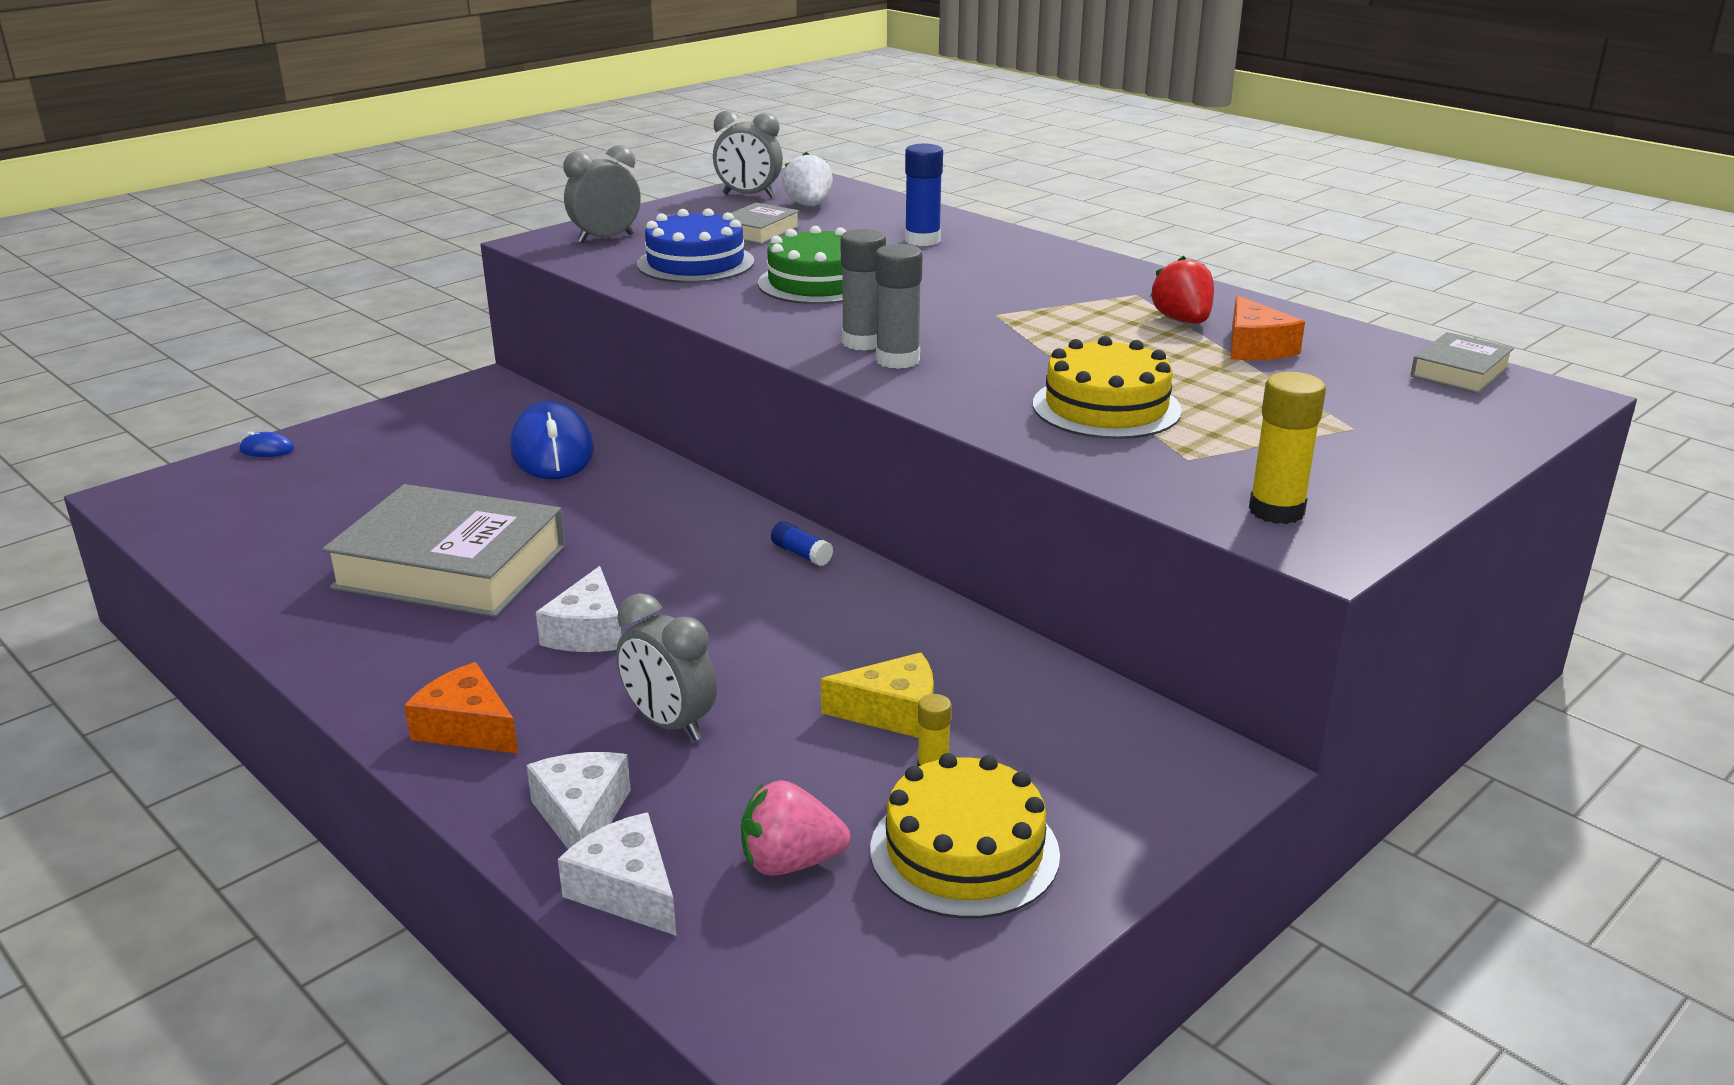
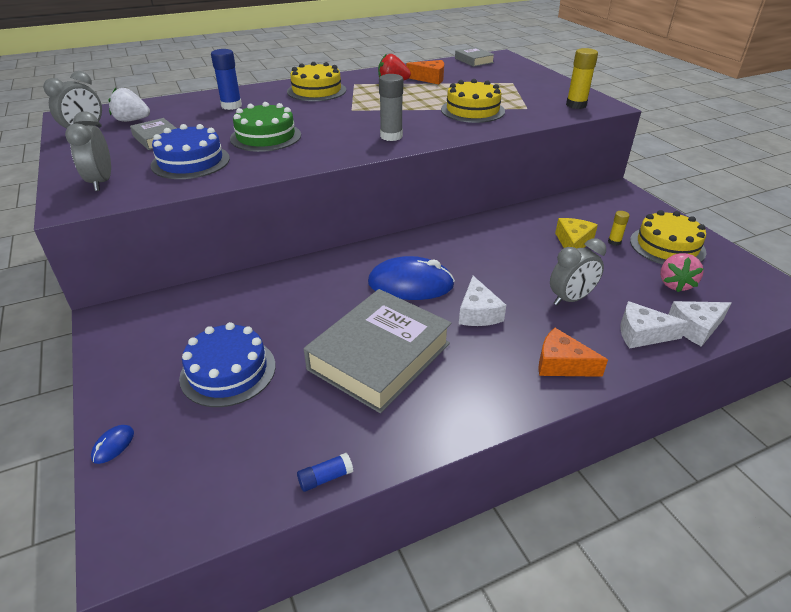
camera: 70 degrees left, 10 degrees up
(398, 475) = (228, 371): none -> blue cake
(467, 728) = (561, 364): orange cheese -> orange cheese turned 60 degrees clockwise
(552, 451) = (248, 300): blue mouse -> blue mouse (410, 284)
(588, 632) = (478, 313): white cheese -> white cheese turned 60 degrees clockwise
(801, 554) = (430, 240): blue glue stick -> blue glue stick (325, 478)
(863, 342) = (362, 139): grey glue stick -> none
(1060, 275) = (316, 91): none -> yellow cake

